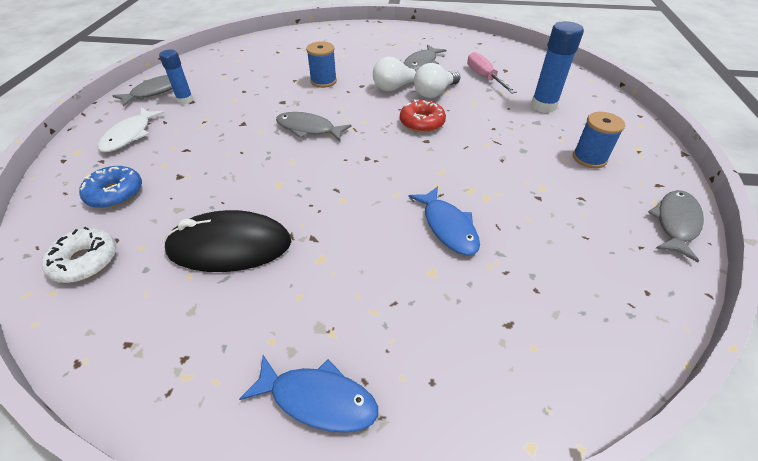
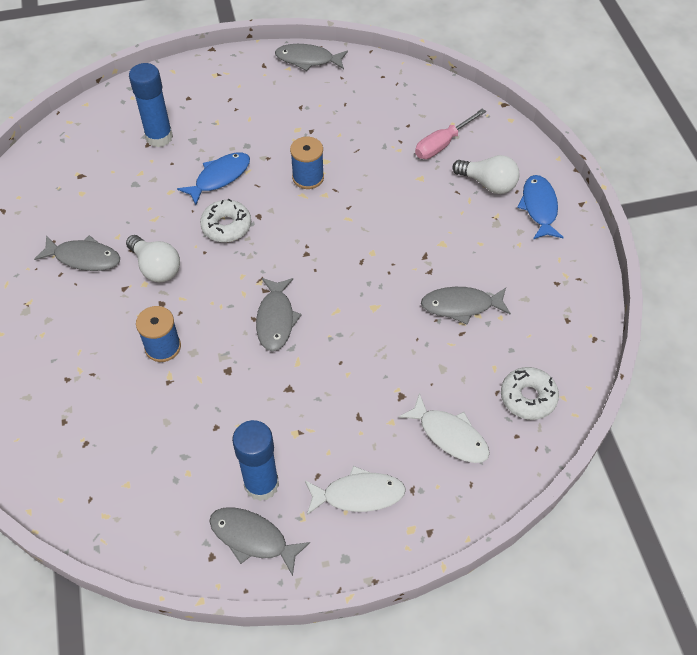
camera: 110 degrees left, 10 degrees up
(115, 193) = (449, 435): blue donut -> white fish
(185, 100) = (261, 484): blue glue stick -> blue glue stick, size x1.58
(230, 246) = (461, 306): black mouse -> grey fish
(422, 122) = (226, 226): red donut -> white donut
(434, 93) = (158, 229): white light bulb -> white light bulb (488, 184)
(448, 227) = (372, 178): blue fish -> blue fish (219, 177)
(484, 77) = (106, 191): pink screwdriver -> pink screwdriver (442, 144)
(589, 158) = (242, 103): blue spool -> blue spool (308, 177)

